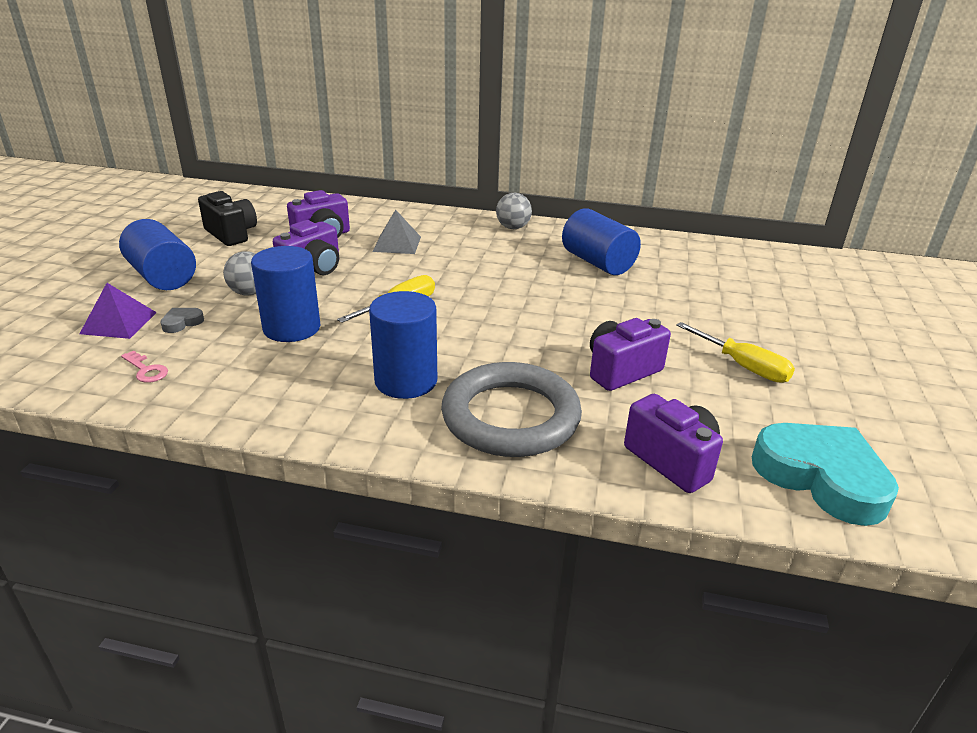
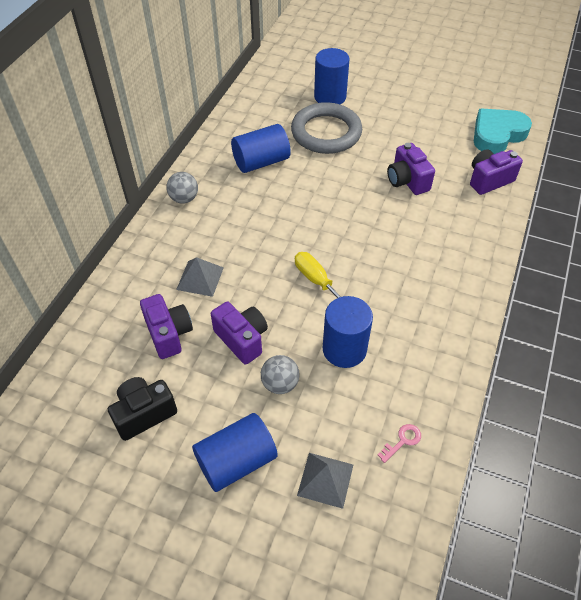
camera: 80 degrees left, 20 degrees up
(118, 323) = (325, 480): purple pyramid -> grey pyramid
(182, 323) = (329, 428): grey heart -> none
(406, 381) = (418, 282): blue cylinder -> blue cylinder (330, 97)
(510, 417) = (454, 236): grey ring -> grey ring (326, 132)
(742, 366) = (403, 131): yellow screwdriver -> none

